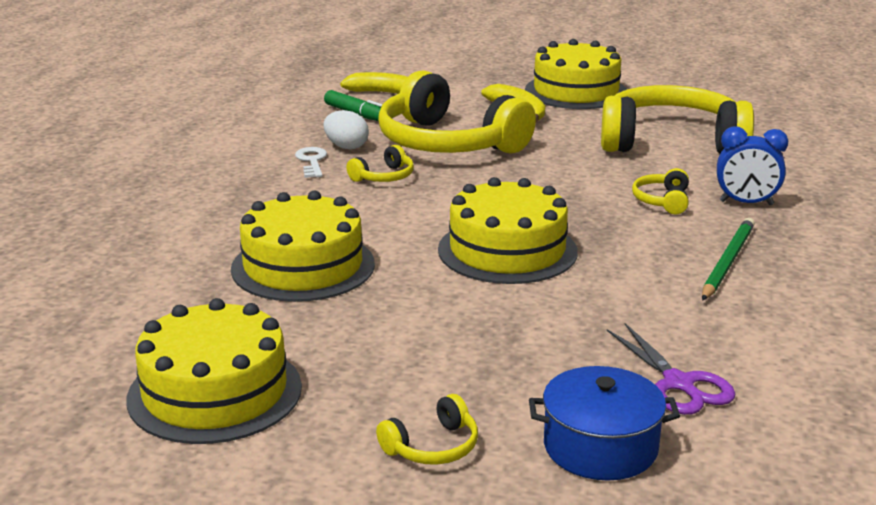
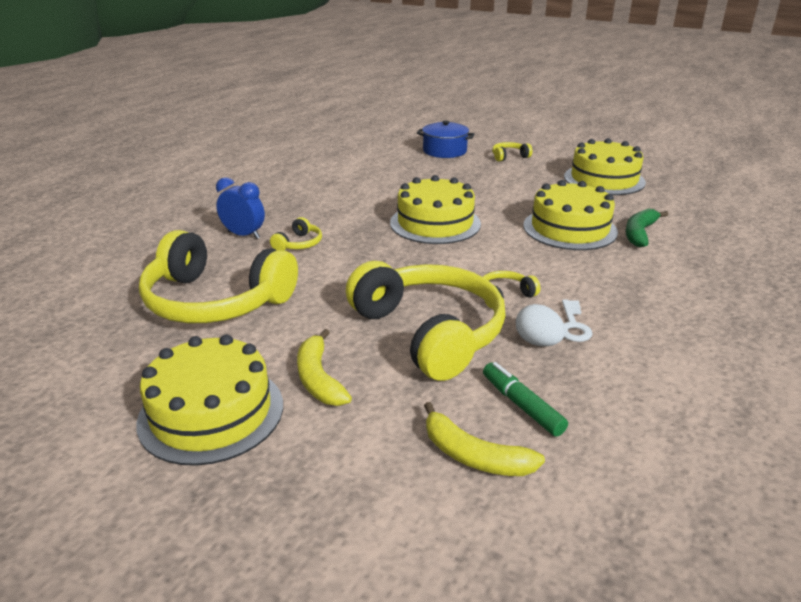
camera: 165 degrees left, 5 degrees up
(197, 271) = (639, 233): none -> green banana
(678, 384) = (396, 162): purple scissors -> none
(727, 262) = (310, 202): green pencil -> none

